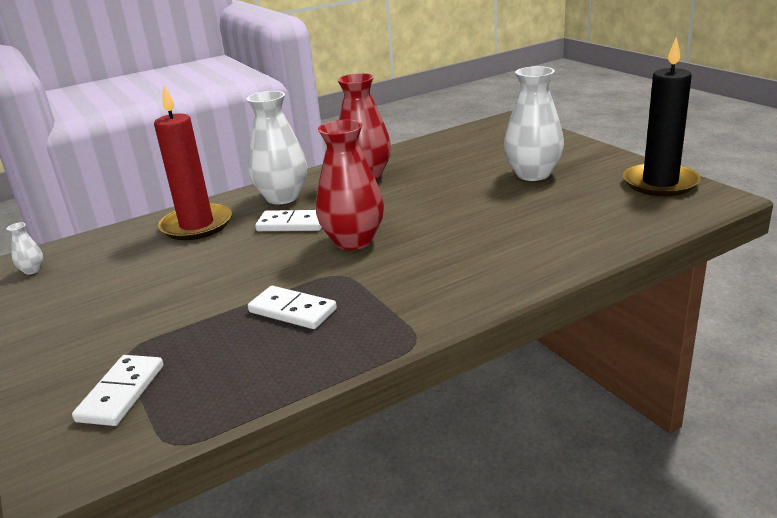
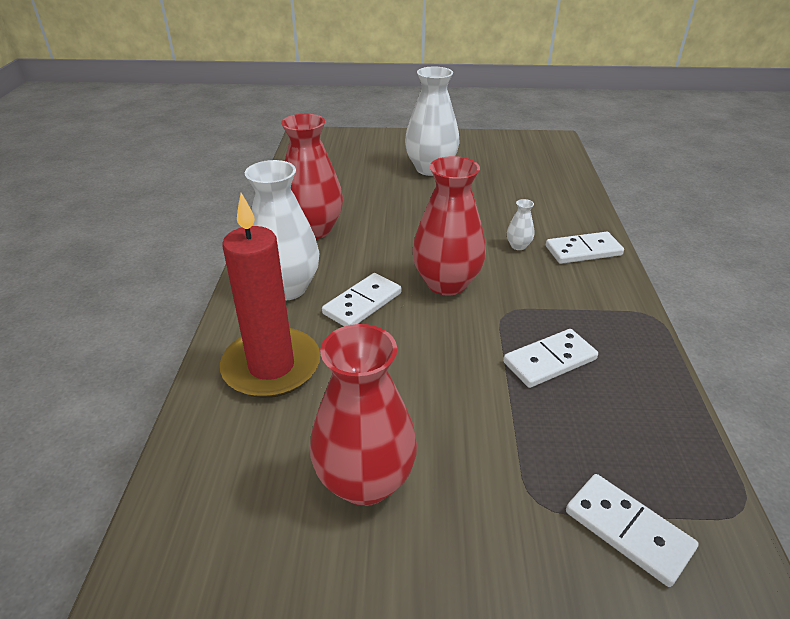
camera: 60 degrees left, 10 degrees up
(32, 270) = (199, 566): white vase -> white vase (518, 246)
(115, 288) = (365, 481): none -> red vase
(489, 278) = (583, 251): none -> white domino
(660, 183) = (510, 142): black candle -> none

